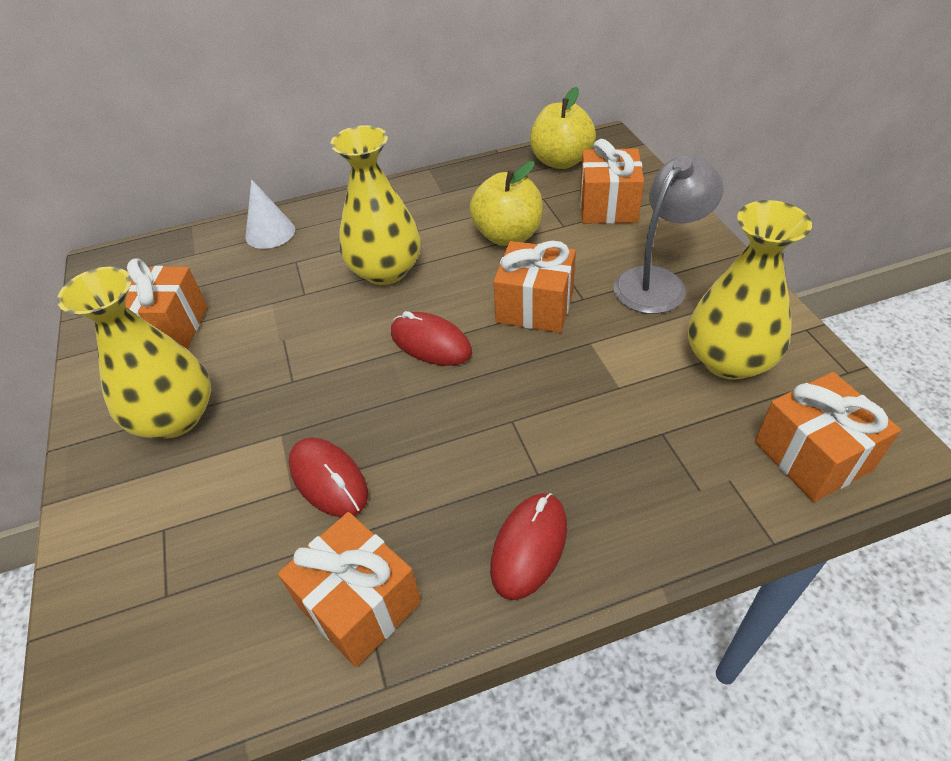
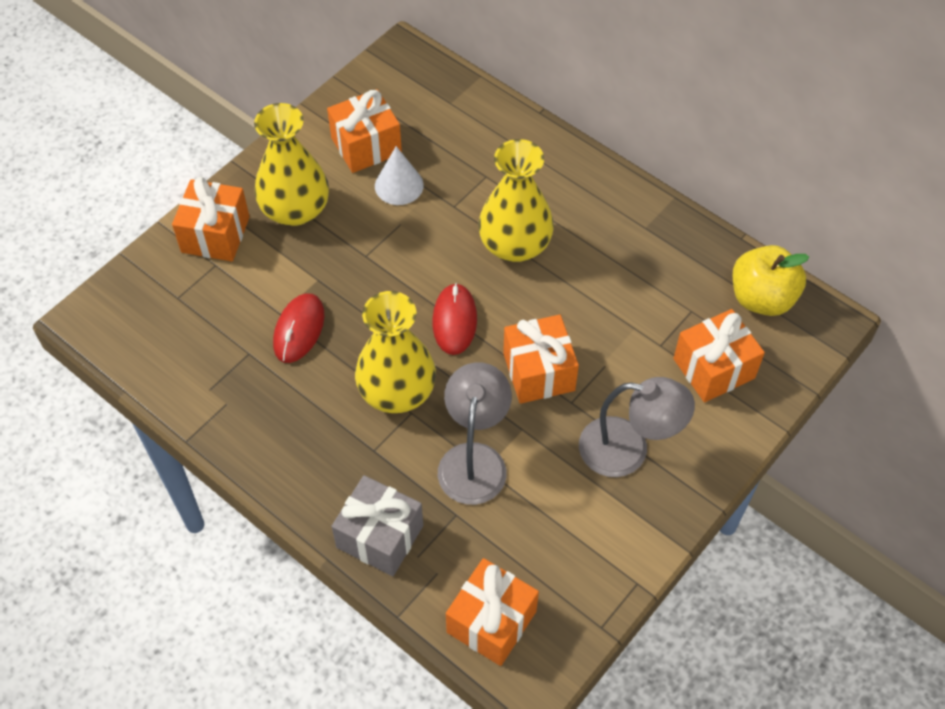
camera: 55 degrees right, 10 degrees up
(270, 233) = (507, 136): white cone -> white cone (399, 185)
(359, 604) = (225, 399): orange gift -> orange gift (215, 234)
(507, 235) = (617, 309): yellow apple -> none
(529, 546) = (314, 471): red mouse -> none
(603, 391) = (474, 459): none -> grey lamp
(656, 515) = (380, 536): none -> grey gift
(729, 360) = (561, 535): yellow vase -> yellow vase (397, 391)

